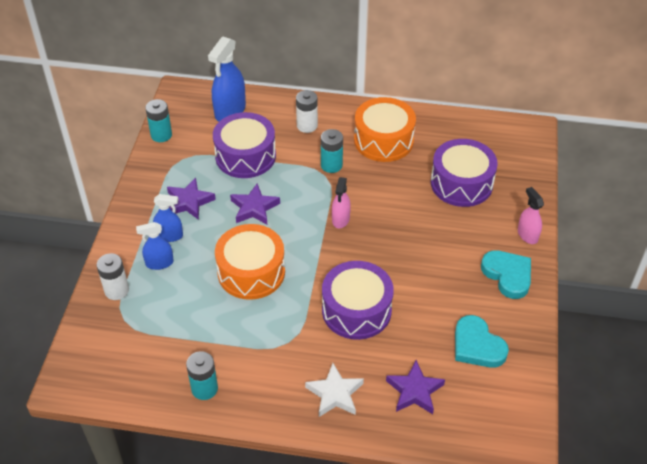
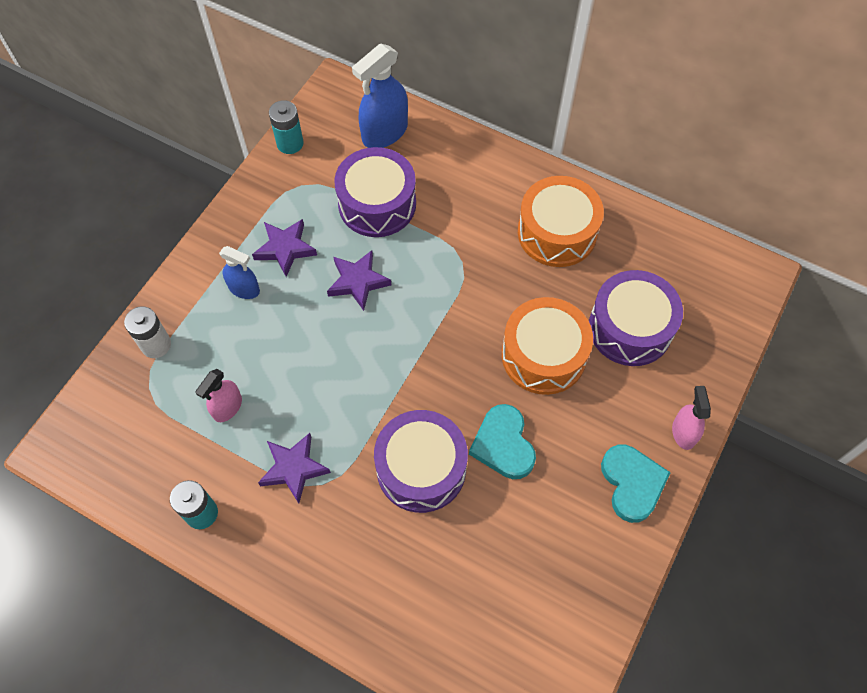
camera: 20 degrees right, 15 degrees up
(159, 263) = (218, 323): blue spray bottle -> none
(251, 272) = (318, 371): orange drum -> orange drum (543, 355)
(307, 126) = (469, 182): white battery -> none
(331, 165) = (476, 249): turquoise battery -> none
(335, 394) = (347, 576): white star -> none
(340, 219) = (455, 332): pink spray bottle -> pink spray bottle (227, 407)
(414, 391) = (444, 607): purple star -> purple star (294, 468)
(477, 346) = (549, 572): turquoise heart -> turquoise heart (503, 444)

